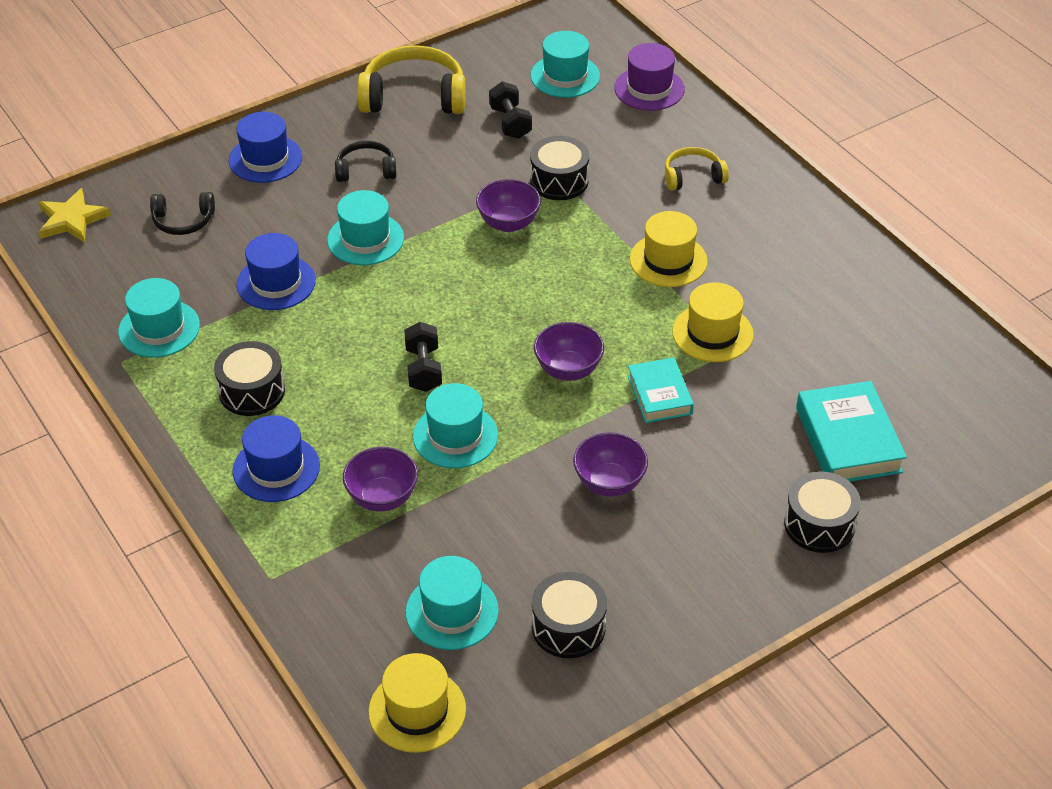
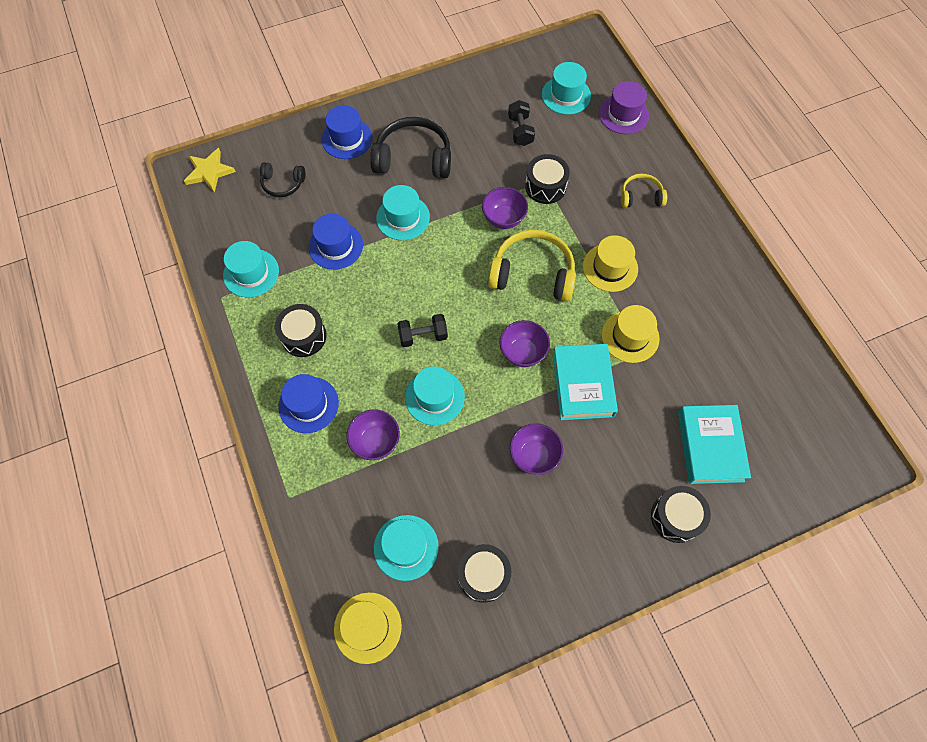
camera: 10 degrees right, 20 degrees up
(366, 170) = (413, 158): black headphones -> black headphones, size x1.82
(414, 96) = (457, 98): yellow headphones -> yellow headphones (532, 273)
(424, 369) = (423, 336): black dumbbell -> black dumbbell turned 75 degrees clockwise
(659, 395) = (582, 384): turquoise book -> turquoise book, size x1.55

